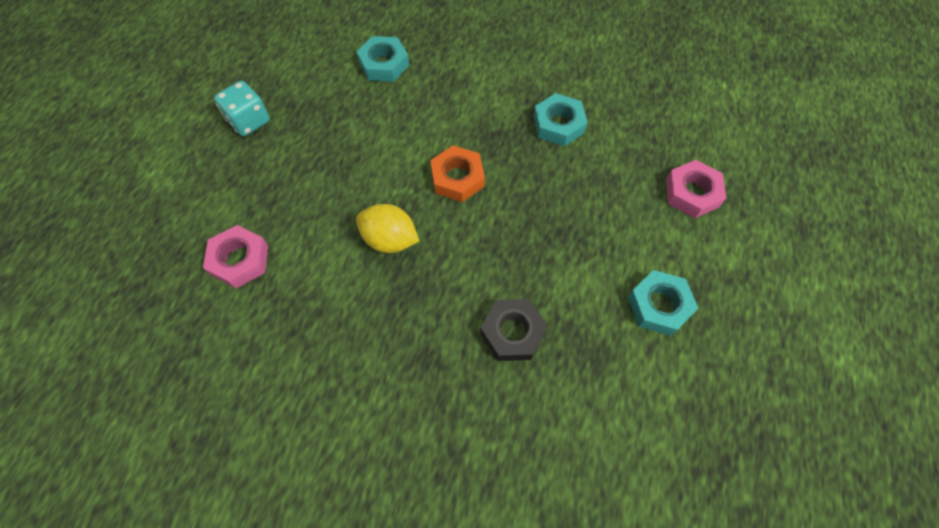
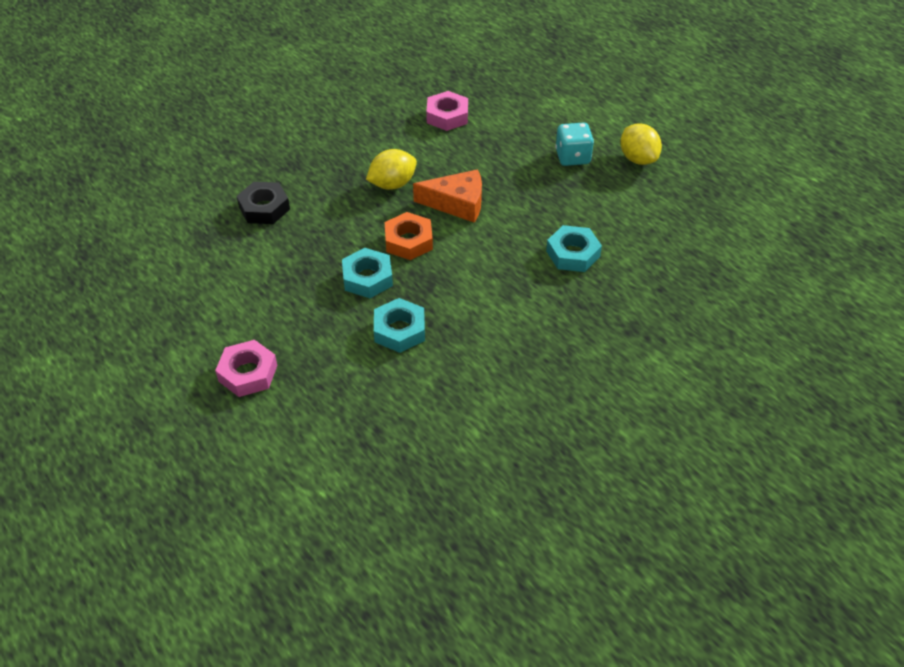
camera: 125 degrees right, 15 degrees down
(222, 76) = (638, 159): none -> yellow lemon
(379, 171) = (457, 203): none -> orange cheese
(659, 306) = (195, 289): turquoise nut -> turquoise nut (367, 278)

